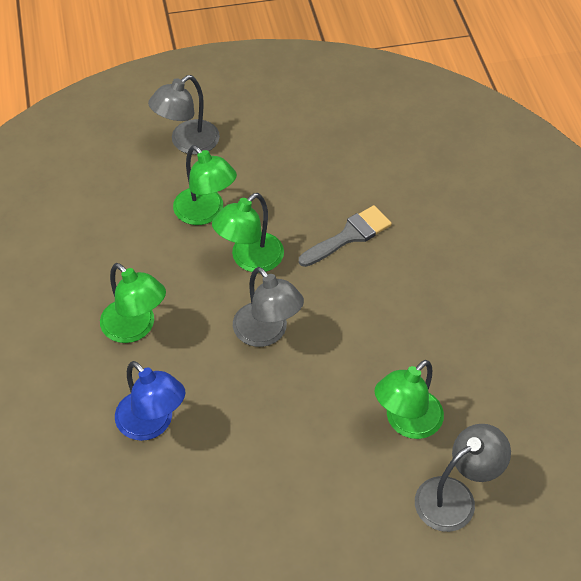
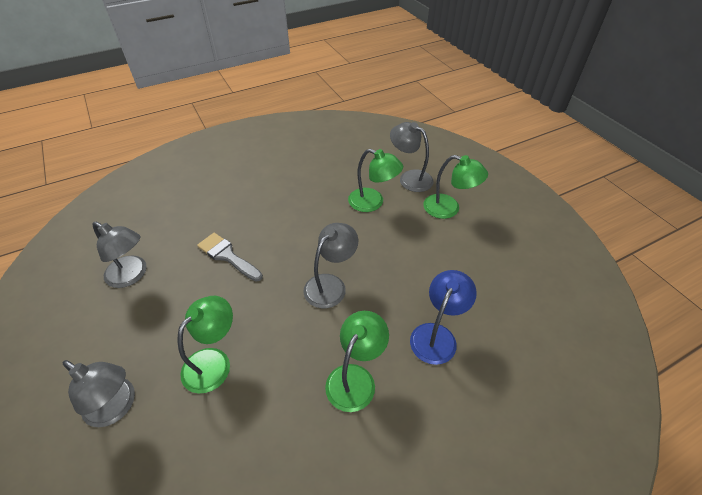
camera: 105 degrees left, 5 degrees down
(249, 259) = (262, 313): green lamp -> green lamp (449, 209)
(346, 149) = (132, 275): none -> grey lamp

